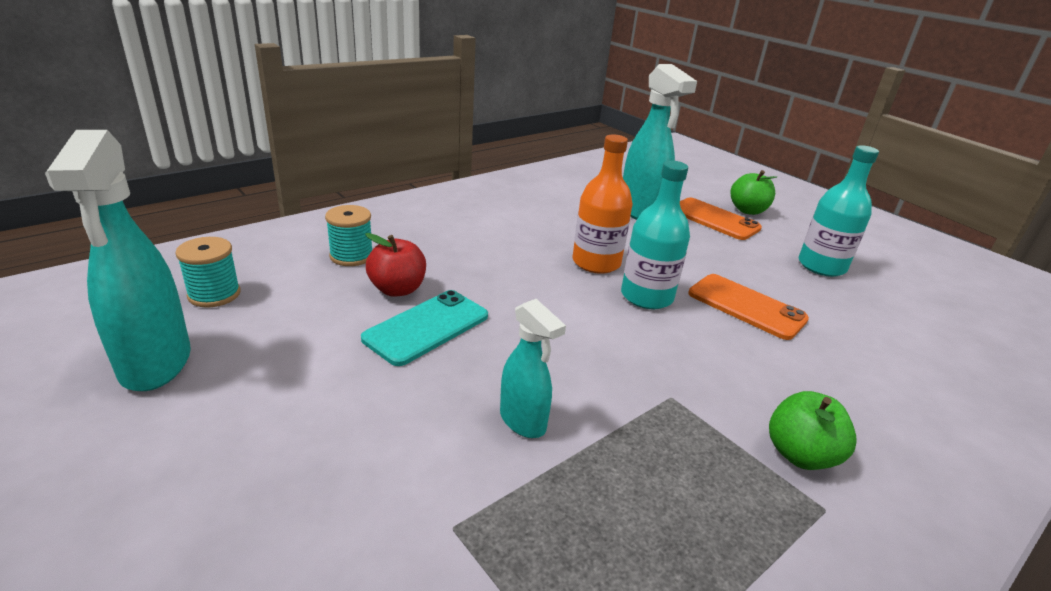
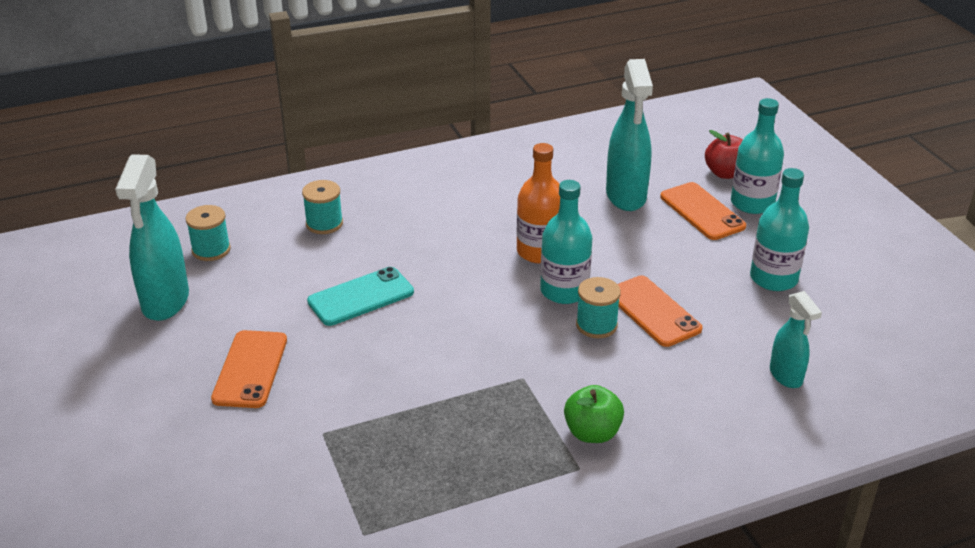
camera: 20 degrees right, 5 degrees up
(307, 442) = (250, 369): none -> orange phone
(397, 289) = (351, 260): red apple -> red apple (725, 173)
(523, 421) = (399, 378): turquoise spray bottle -> turquoise spray bottle (786, 376)
(704, 326) = (596, 325): none -> turquoise spool
(747, 210) = (752, 203): green apple -> turquoise bottle

